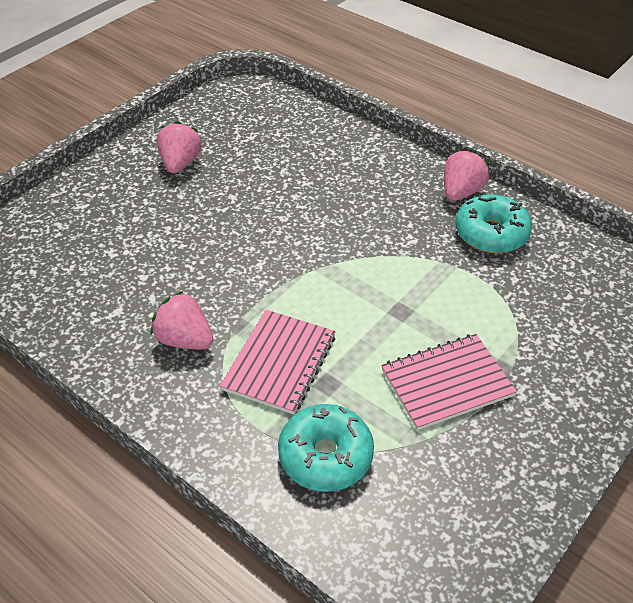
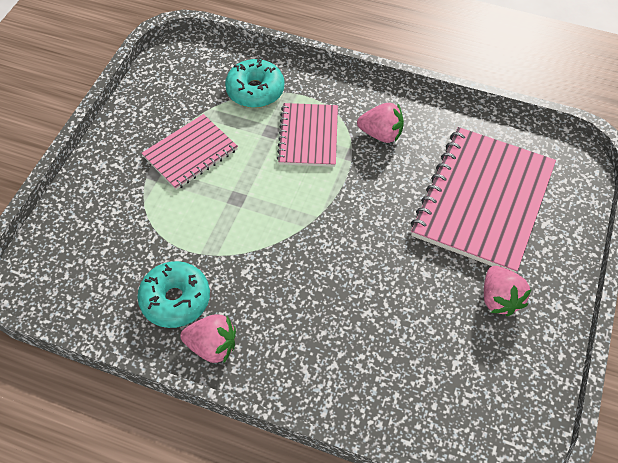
camera: 160 degrees right, 10 degrees up
(125, 239) = (483, 200): none -> pink notebook
(461, 192) = (212, 346): pink strawberry -> pink strawberry turned 90 degrees counterclockwise

